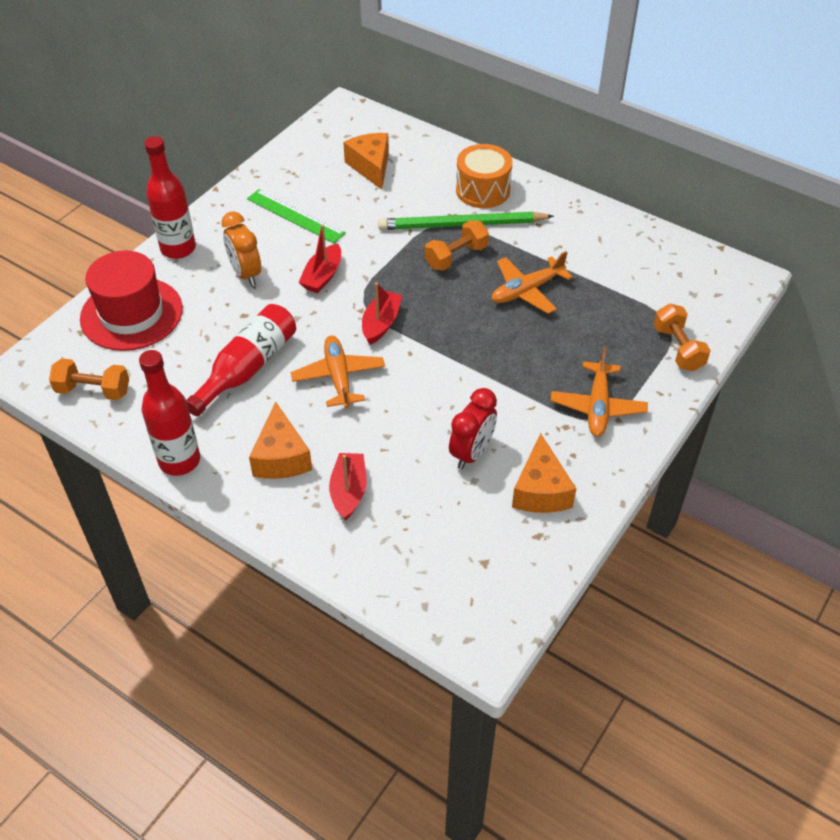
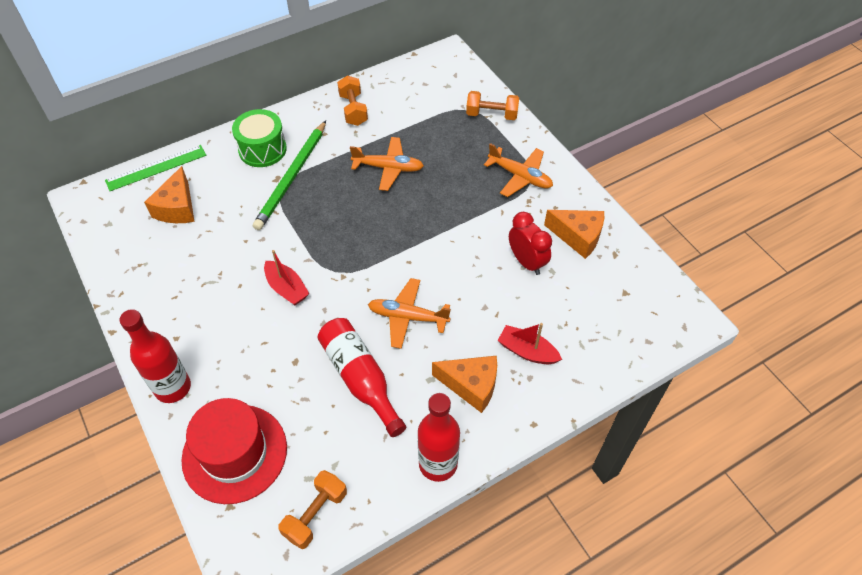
camera: 65 degrees left, 5 degrees up
(246, 274) = (245, 343): orange clock -> none
(295, 216) = (197, 282): green ruler -> green ruler (156, 168)
(371, 167) = (177, 208): orange cheese -> orange cheese turned 90 degrees counterclockwise
(381, 323) = (366, 268): red boat -> none
(456, 257) = (325, 194): orange dumbbell -> orange dumbbell (353, 109)
(483, 190) = (262, 149): orange drum -> green drum
(526, 290) = (388, 168): orange plane -> orange plane turned 75 degrees counterclockwise

